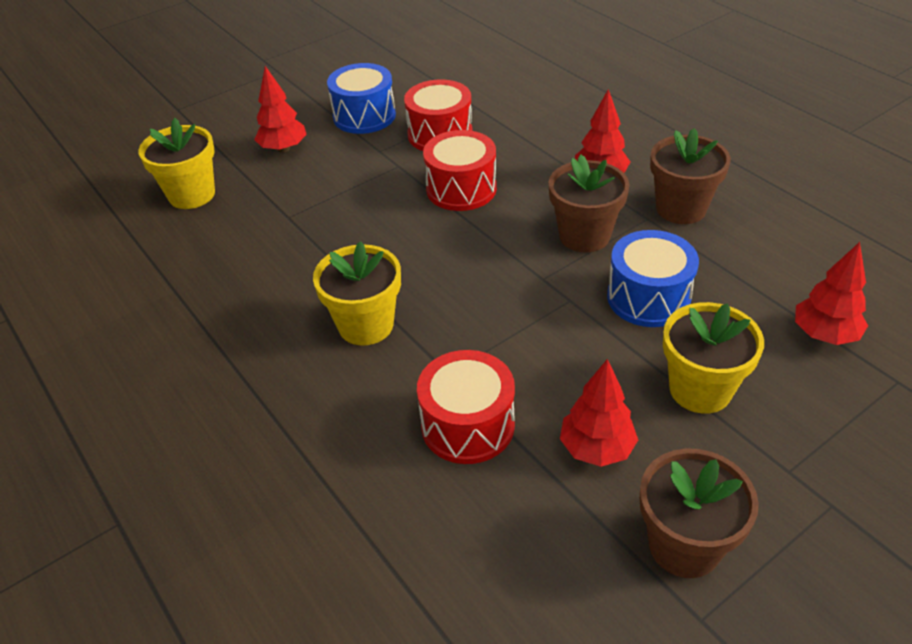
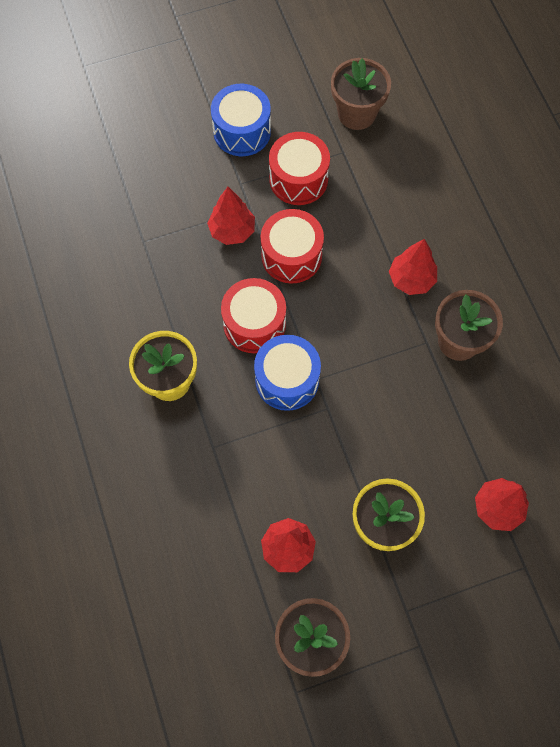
camera: 15 degrees right, 25 degrees up
(192, 195) = (73, 187): yellow flower pot -> none
(284, 149) = (161, 153): red tree -> red tree (232, 231)
(467, 425) = (210, 498): red drum -> red drum (254, 324)
(584, 236) = (367, 344): brown flower pot -> brown flower pot (356, 113)
(648, 297) = (387, 426): blue drum -> blue drum (287, 380)

